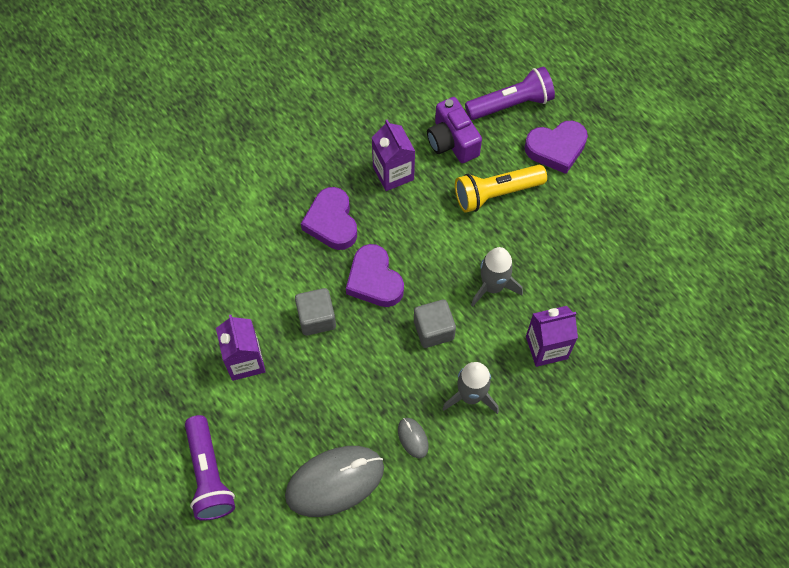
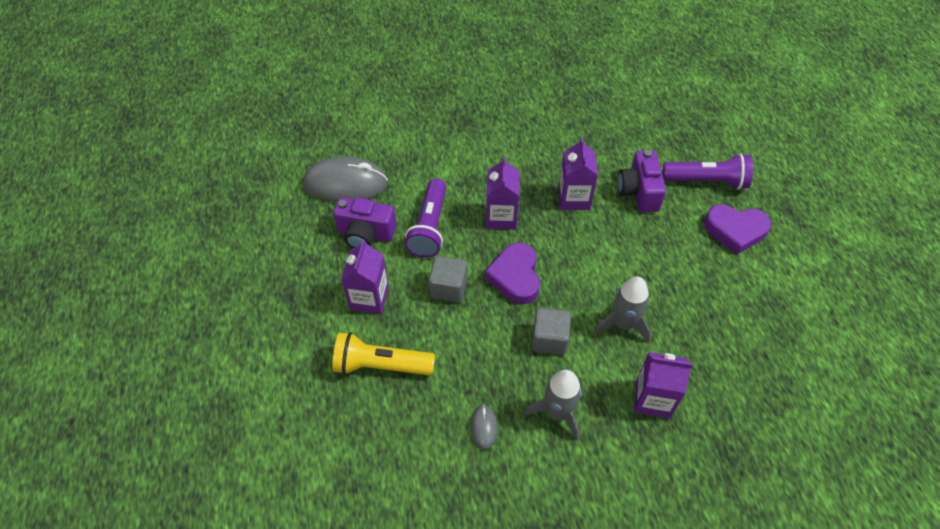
camera: 25 degrees right, 10 degrees down
(206, 295) = (366, 234): none -> purple camera
(209, 475) = (287, 380): purple flashlight -> purple flashlight (430, 227)
(331, 222) = (501, 217): purple heart -> purple carton
(335, 482) = (392, 435): grey mouse -> grey mouse (345, 184)
(496, 194) = (661, 247): yellow flashlight -> yellow flashlight (380, 365)

